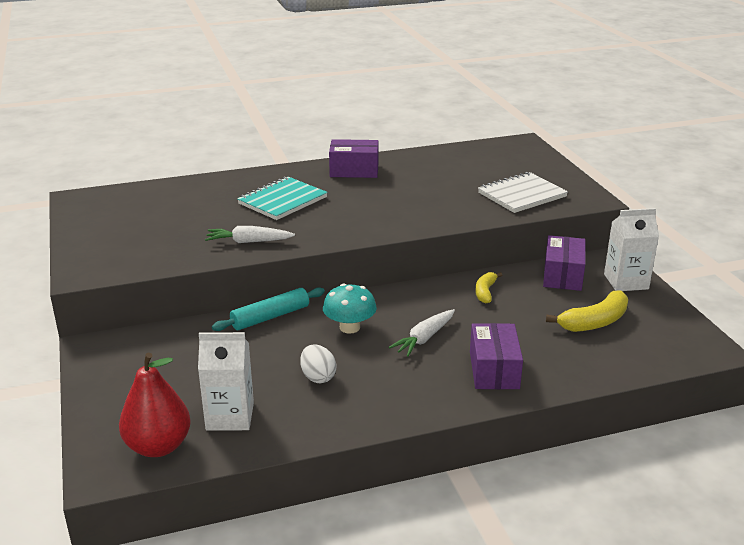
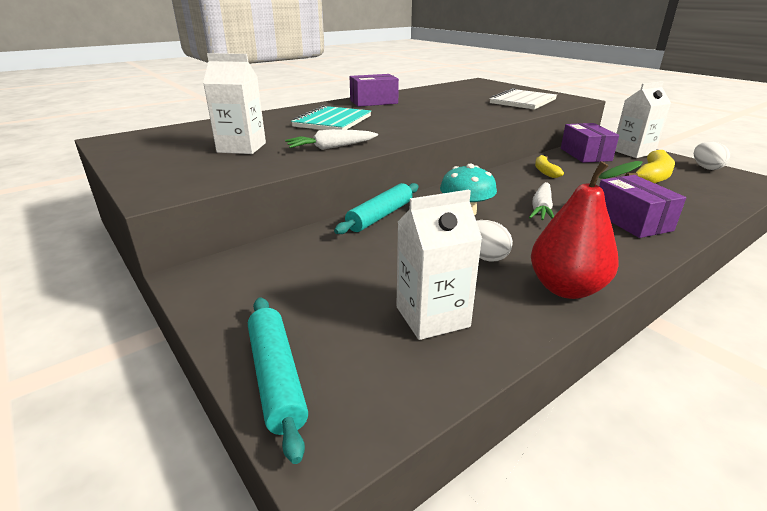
camera: 20 degrees left, 0 degrees up
(102, 432) = (276, 377): none -> turquoise rolling pin
(158, 446) = (374, 377): red pear -> red pear (566, 288)
(174, 228) = (241, 147): none -> white carton
(679, 321) = (706, 168): none -> white egg

